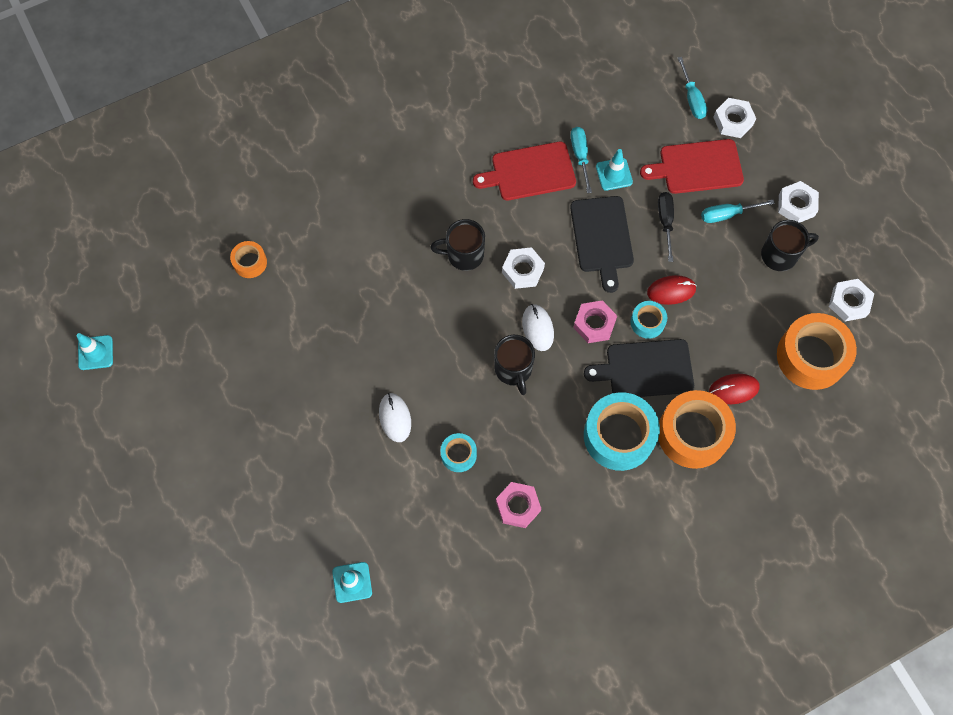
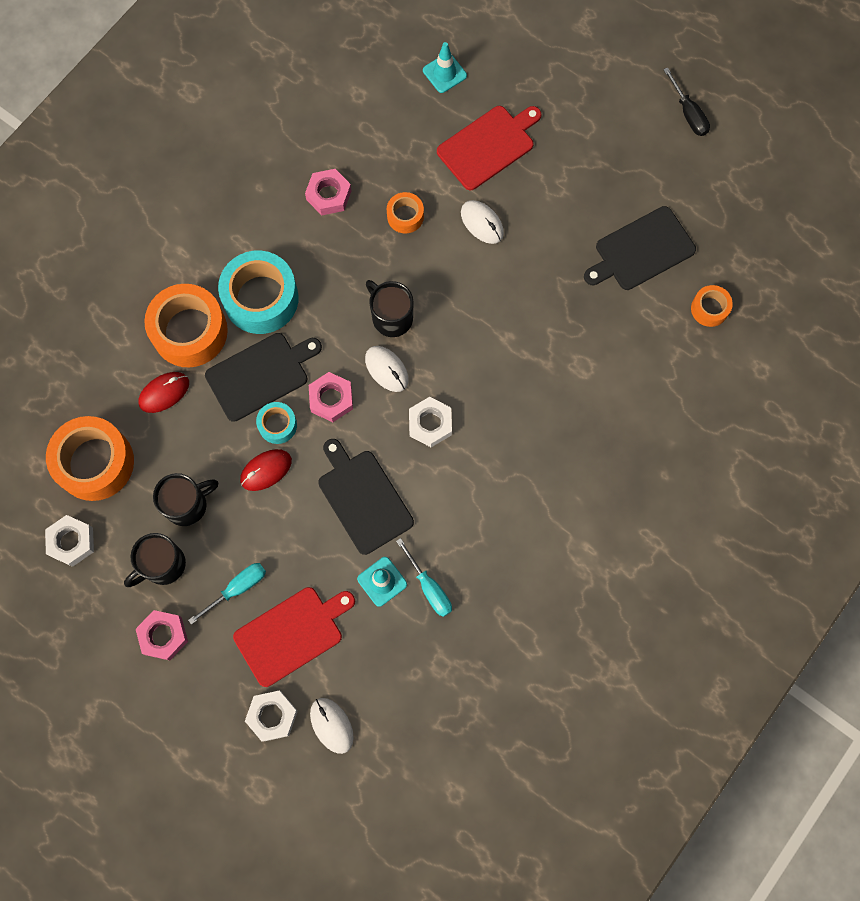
camera: 155 degrees right, 5 degrees up
(95, 352) = (796, 160): turquoise traffic cone -> none
(274, 333) = (641, 250): none -> black cutting board
(458, 454) = (405, 216): turquoise tape -> orange tape
(464, 255) = (499, 413): black mug -> black mug (187, 505)
(530, 172) = (475, 541): red cutting board -> red cutting board (488, 146)
(665, 222) = (302, 548): black screwdriver -> black screwdriver (688, 113)
(692, 98) = (331, 725): turquoise screwdriver -> white mouse
(796, 205) = (163, 636): white nut -> pink nut

